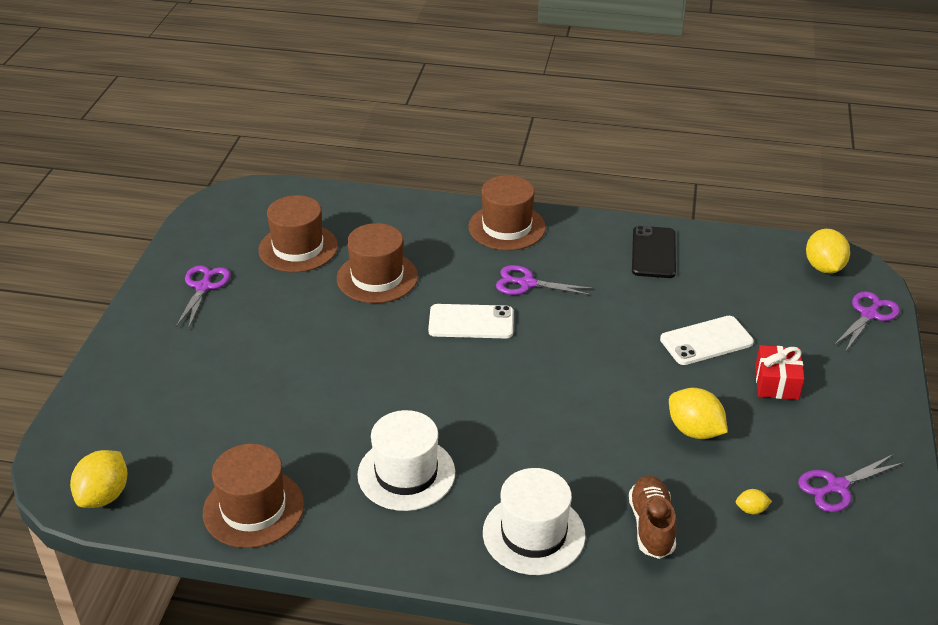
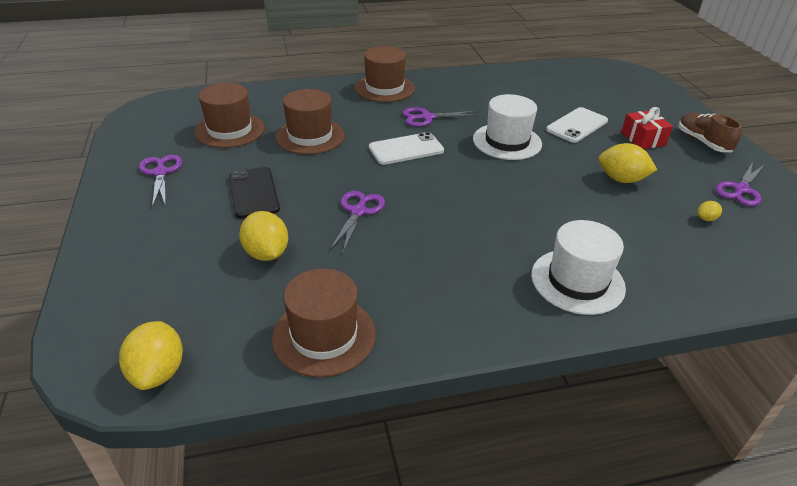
camera: 25 degrees left, 0 degrees up
(406, 473) = (440, 266): white hat -> white hat (507, 141)
(651, 526) = (654, 249): brown shoe -> brown shoe (702, 142)
(653, 252) = (496, 84): black phone -> black phone (253, 193)
(823, 267) = (606, 72): yellow lemon -> yellow lemon (266, 253)
(869, 315) = (656, 91): purple scissors -> purple scissors (358, 211)

